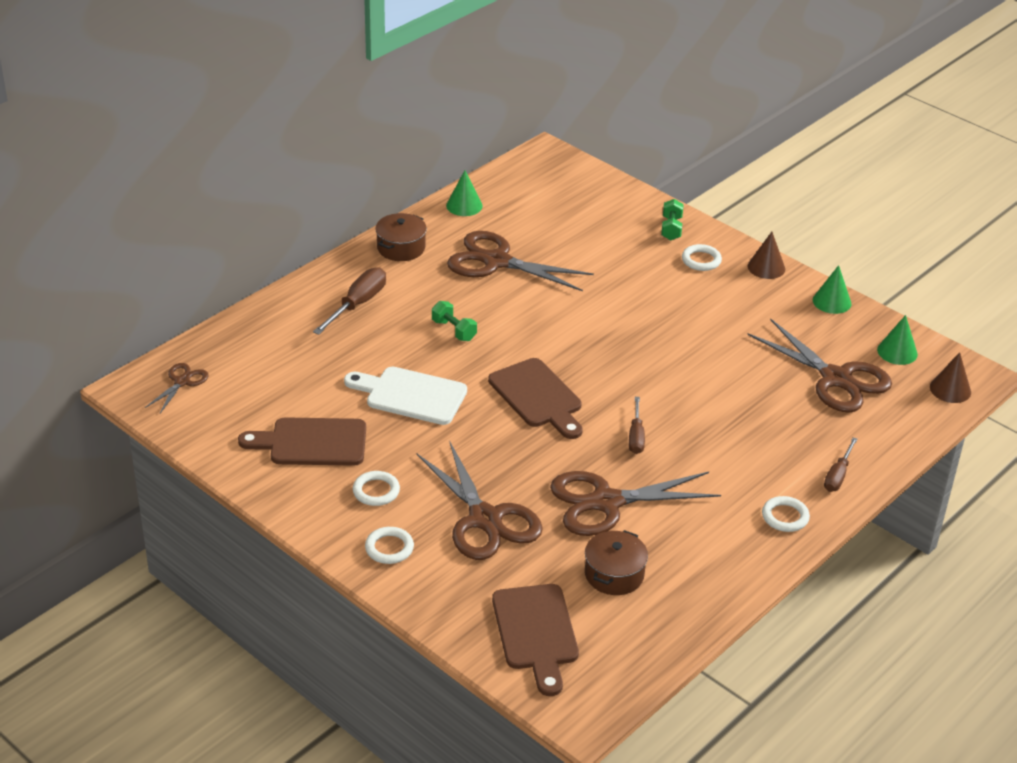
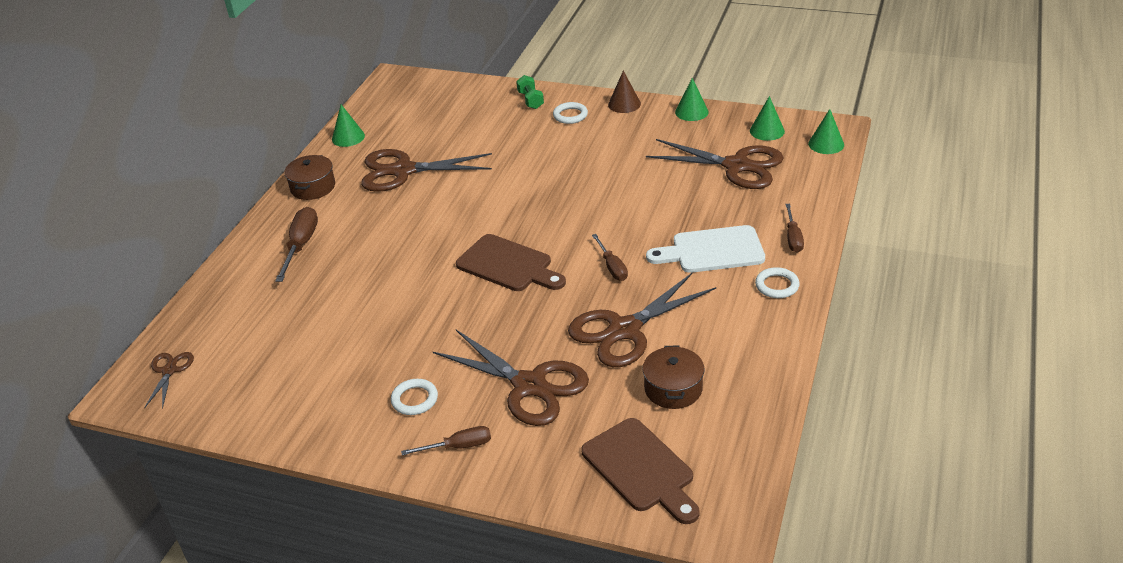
camera: 20 degrees left, 0 degrees up
(312, 443) = (328, 379): brown cutting board -> none
(389, 548) = (458, 446): white ring -> brown screwdriver
(411, 395) = (395, 304): white cutting board -> white cutting board (712, 251)
(454, 330) = (400, 237): green dumbbell -> none
(950, 389) = (826, 144): brown cone -> green cone

